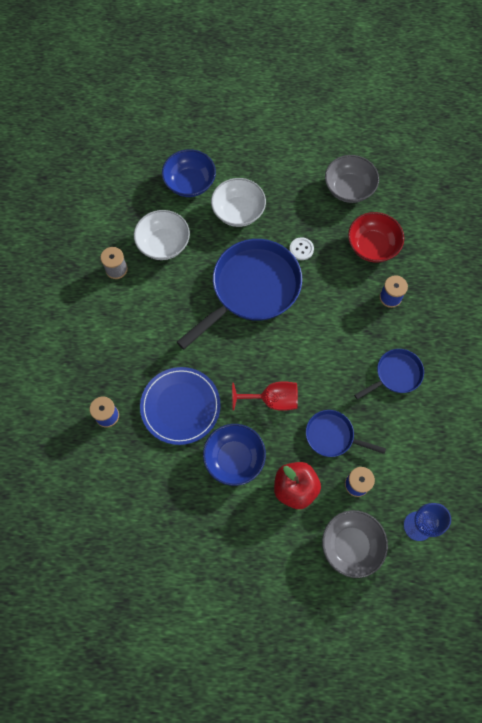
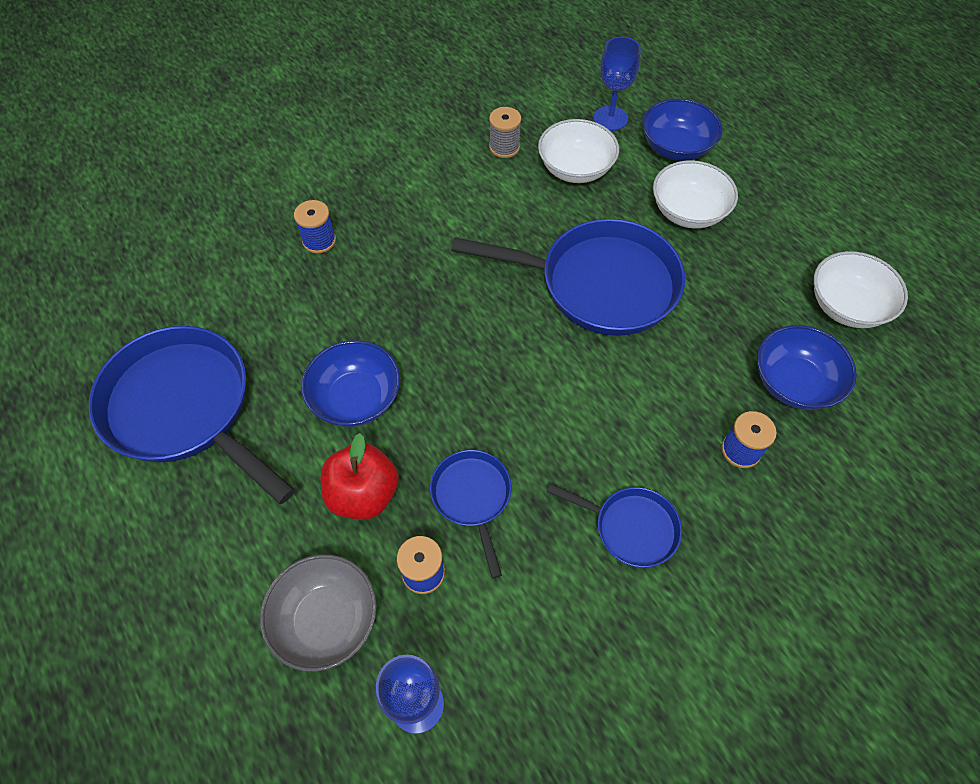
camera: 55 degrees right, 10 degrees down
(141, 199) = (610, 118): none -> blue goblet
(175, 555) = (184, 408): none -> blue pan
(180, 406) = (383, 302): blue plate -> none
(272, 400) = (468, 394): red goblet -> none
(301, 249) = (705, 304): white button -> none
(349, 188) = (847, 306): grey bowl -> white bowl
(372, 246) = (794, 382): red bowl -> blue bowl

